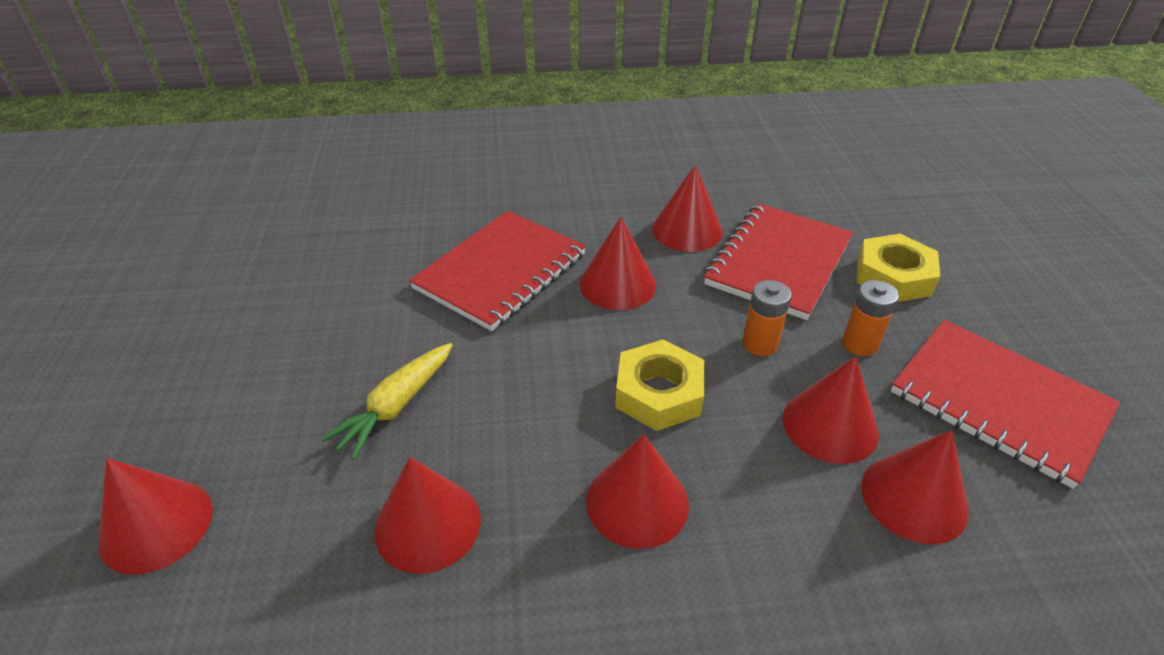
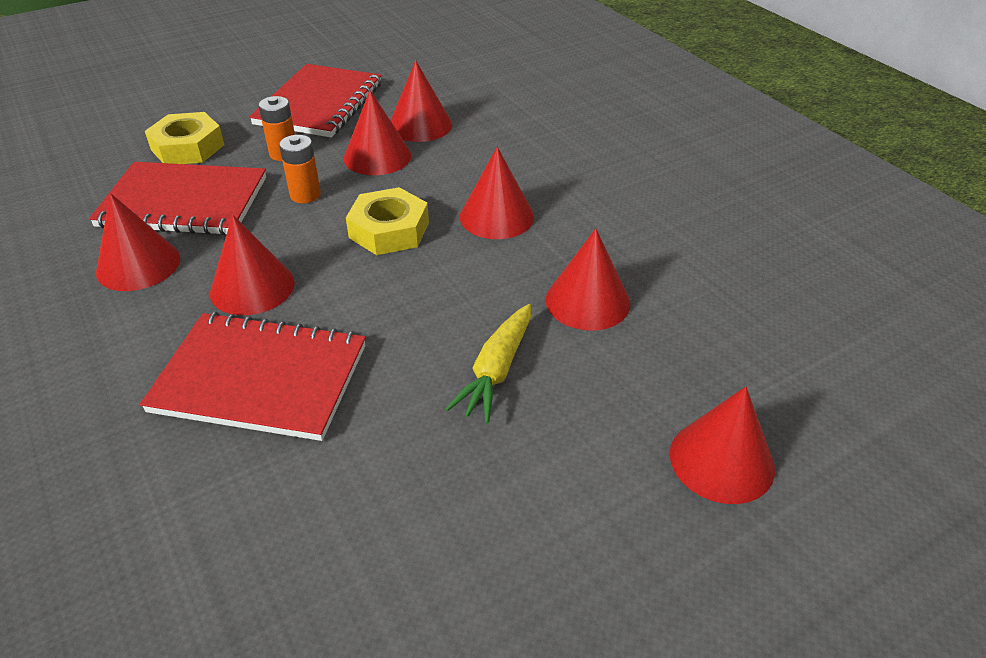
camera: 115 degrees left, 0 degrees up
(396, 406) = (496, 371): yellow carrot -> yellow carrot turned 105 degrees clockwise

